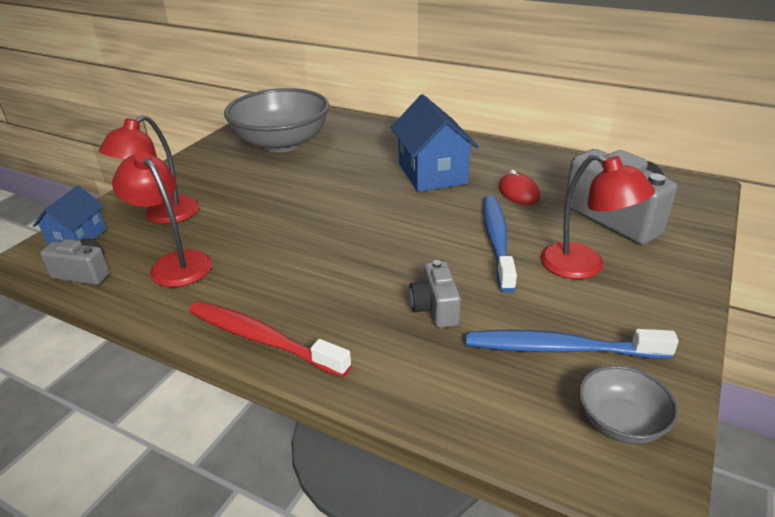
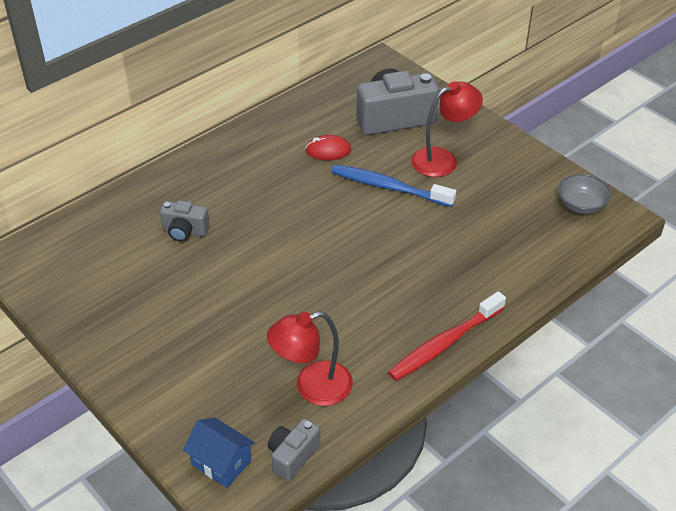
camera: 70 degrees left, 10 degrees up
(163, 216) = (217, 390): red lamp -> none
(282, 143) = (115, 274): grey bowl -> none
(432, 173) = (262, 187): blue house -> none
(435, 308) = (453, 245): grey camera -> grey camera (185, 231)
(561, 349) = (517, 203): blue toothbrush -> none

